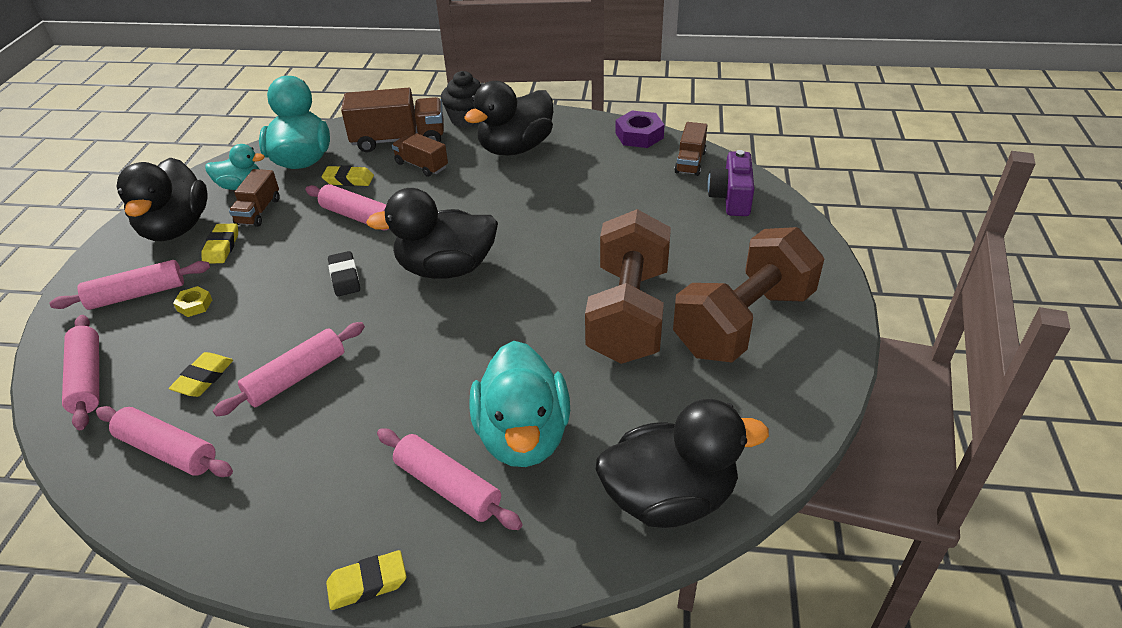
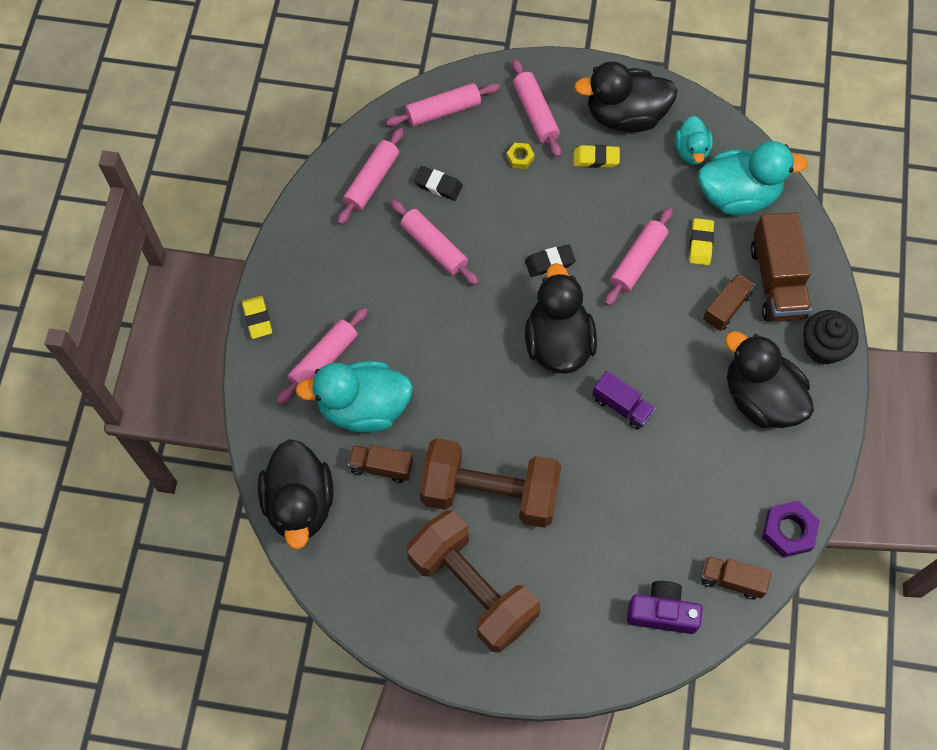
camera: 90 degrees right, 25 degrees up
(203, 378) = (438, 185): yellow eraser -> black eraser
(258, 211) = (649, 176): brown truck -> brown truck (381, 467)
(522, 224) = (621, 406): none -> purple truck

